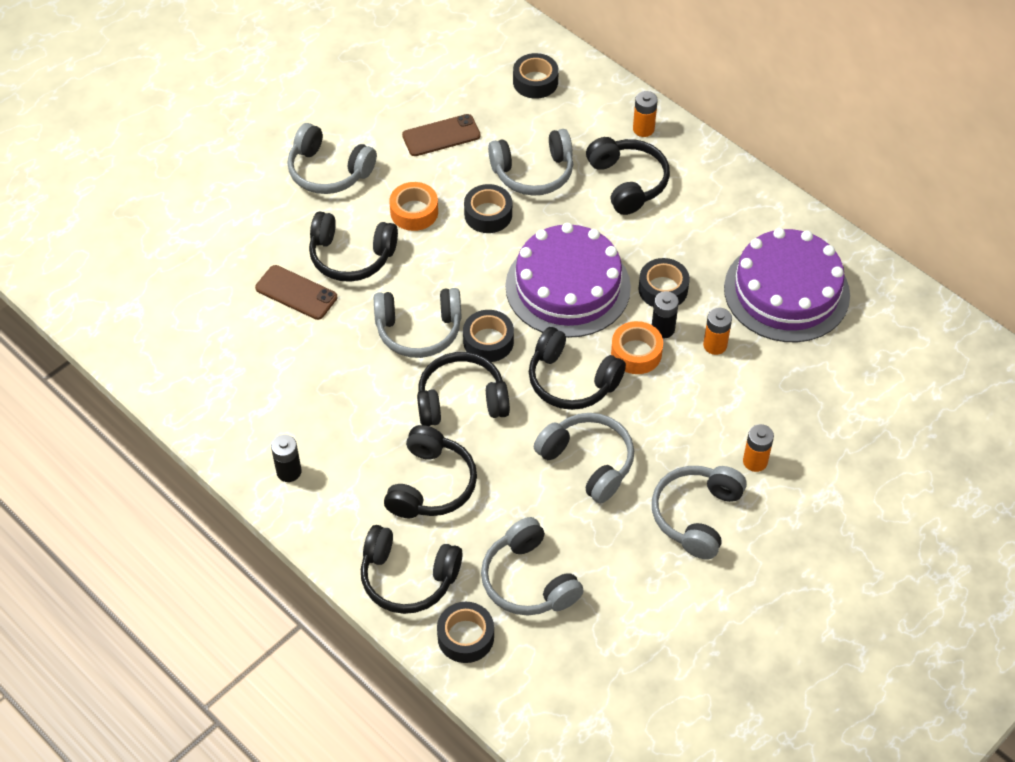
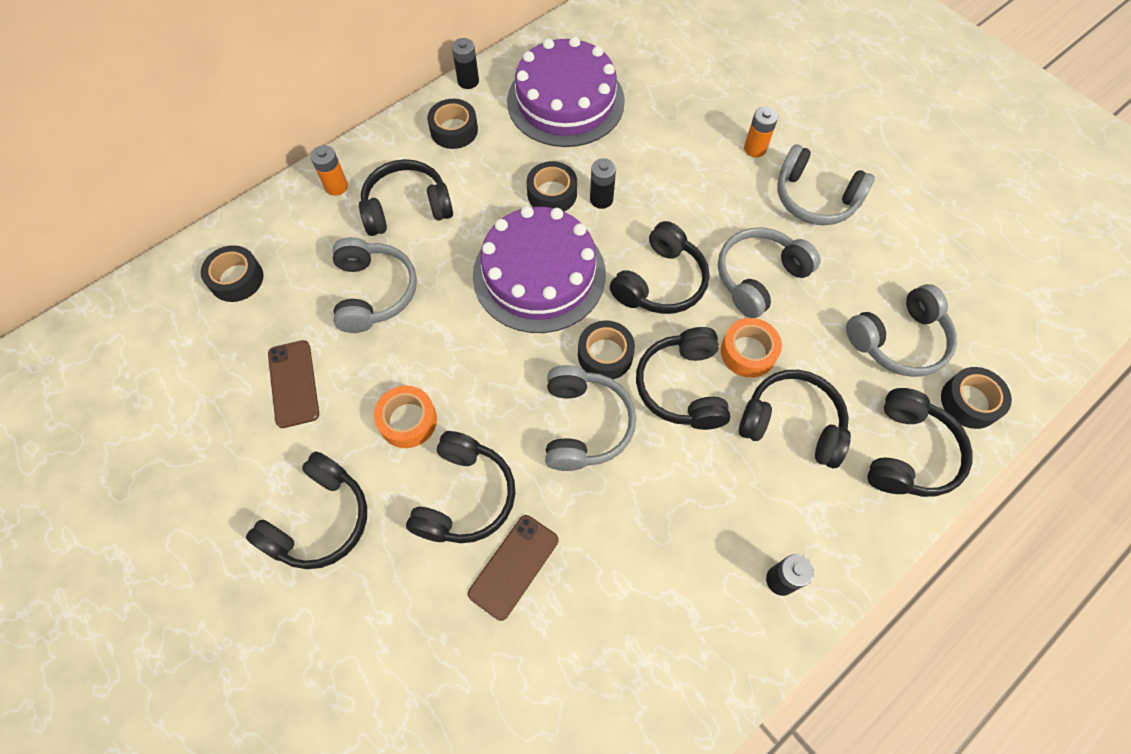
camera: 85 degrees left, 10 degrees up
(329, 171) = (319, 520): grey headphones -> black headphones
(488, 214) = (426, 342): black tape -> black tape (454, 130)
(636, 353) = (629, 224): orange tape -> orange tape (748, 352)
(715, 345) = (624, 161): orange battery -> none
(795, 209) = (468, 81): none -> black battery

